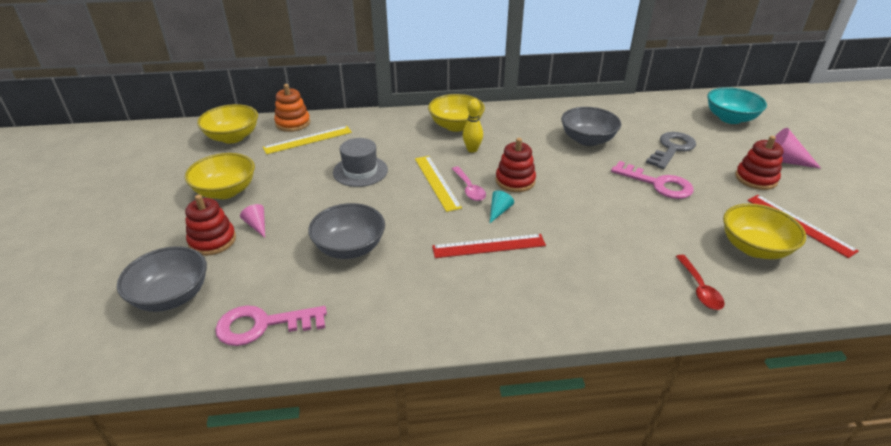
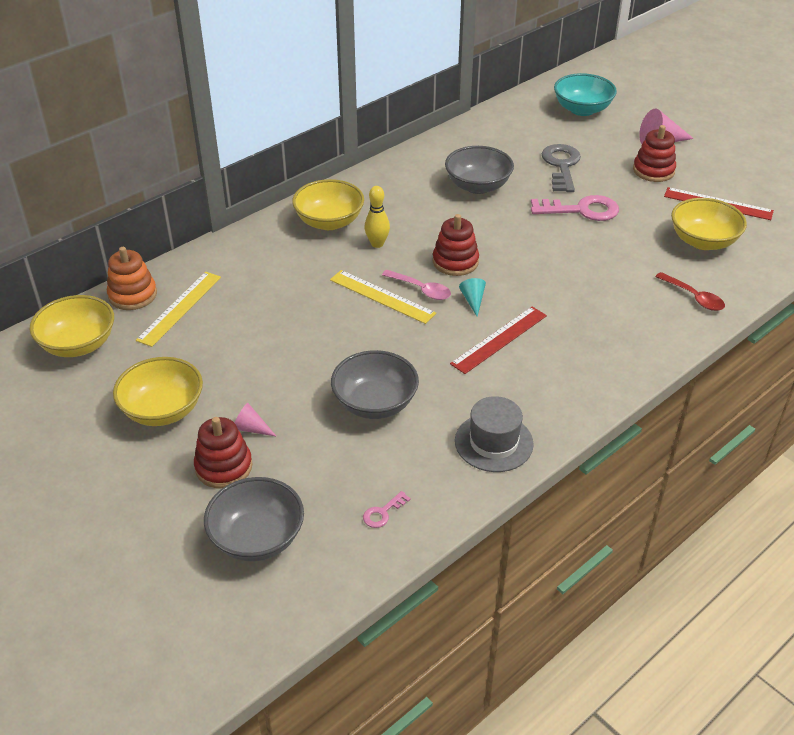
camera: 35 degrees left, 5 degrees up
(263, 325) = (383, 512): pink key -> pink key, size x0.46
(360, 171) = (287, 319): grey hat -> grey hat (493, 442)

